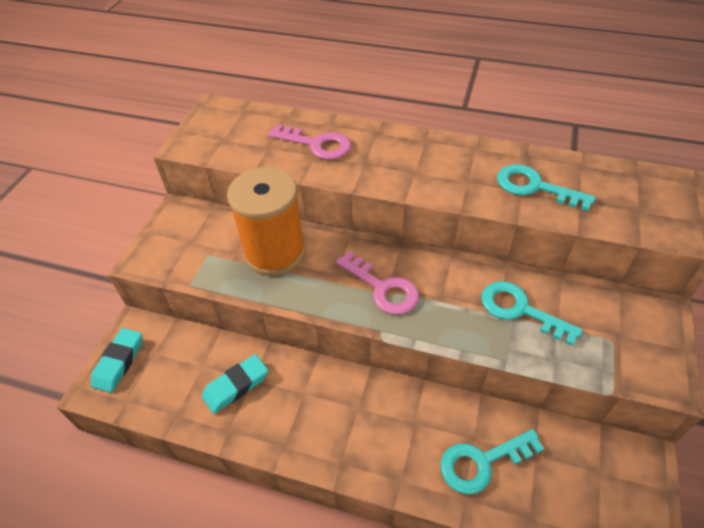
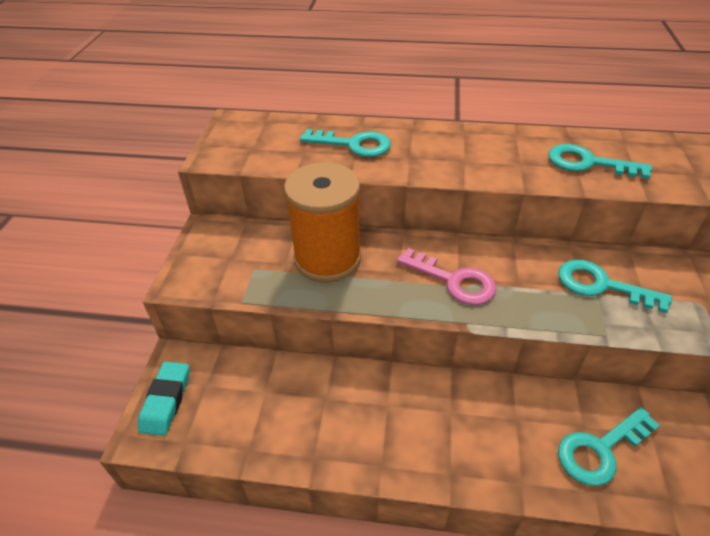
camera: 10 degrees left, 5 degrees down
(236, 386) = (309, 408): turquoise eraser -> none
(317, 144) = (354, 144): pink key -> turquoise key

